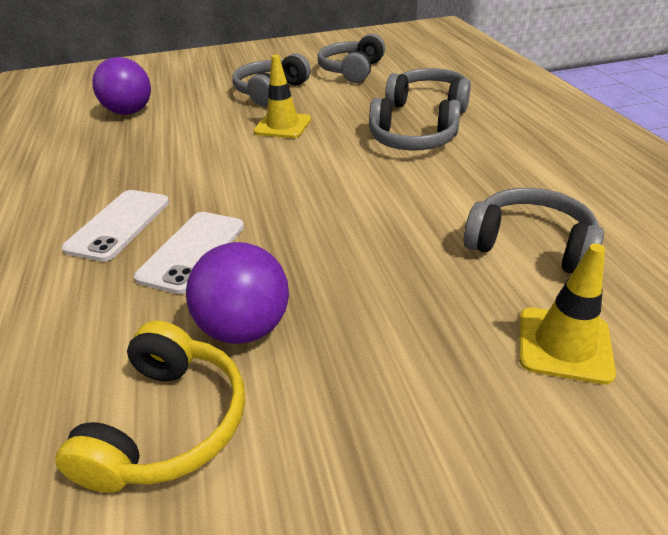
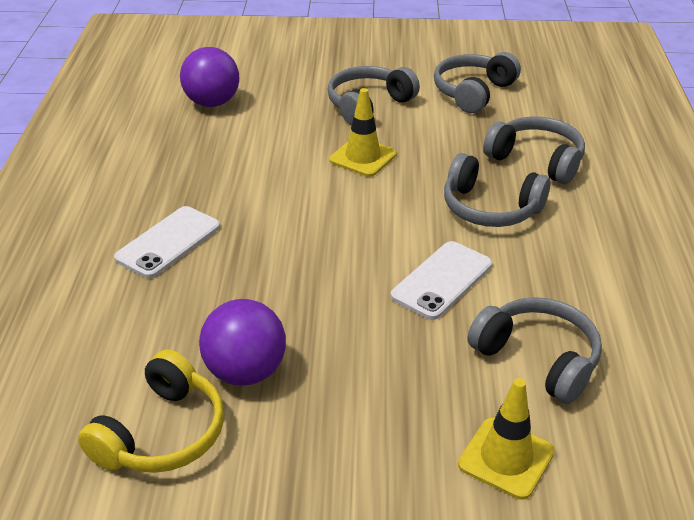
camera: 15 degrees right, 0 degrees up
(193, 251) = (225, 287): white phone -> white phone (442, 280)

